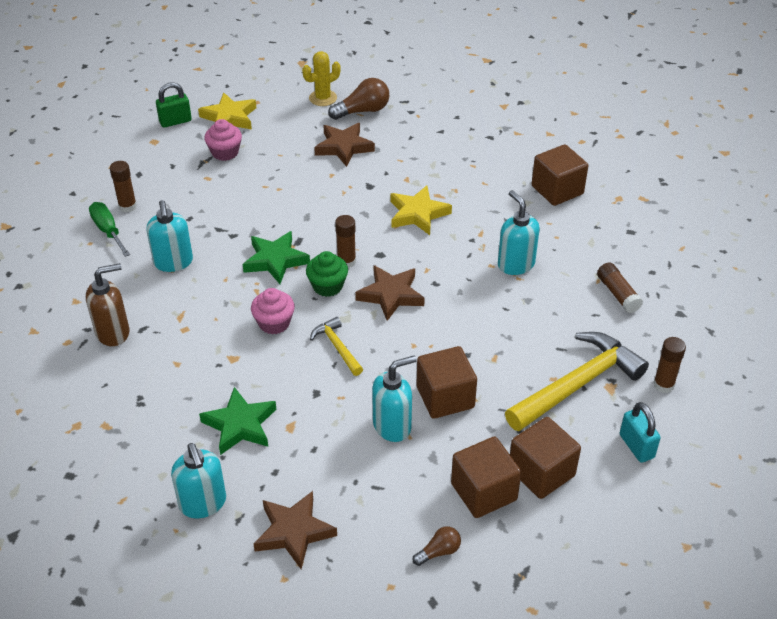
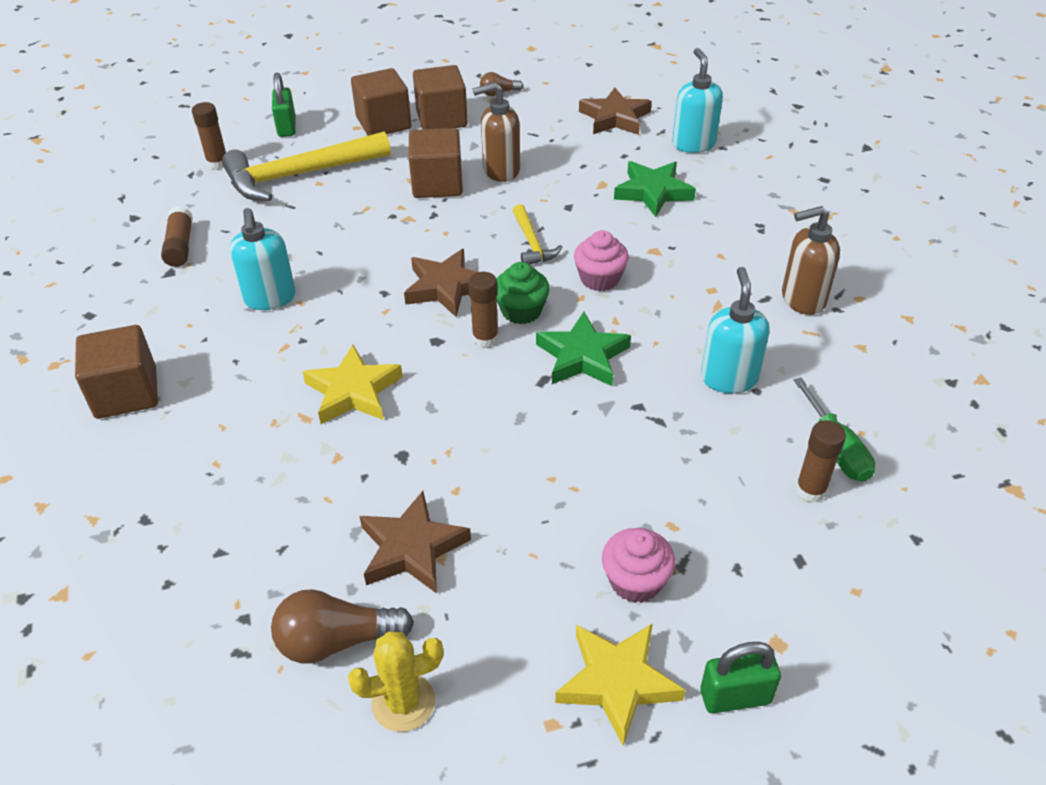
camera: 165 degrees left, 0 degrees up
(392, 426) = (500, 170): turquoise soap dispenser -> brown soap dispenser
(636, 446) = (287, 127): turquoise padlock -> green padlock

